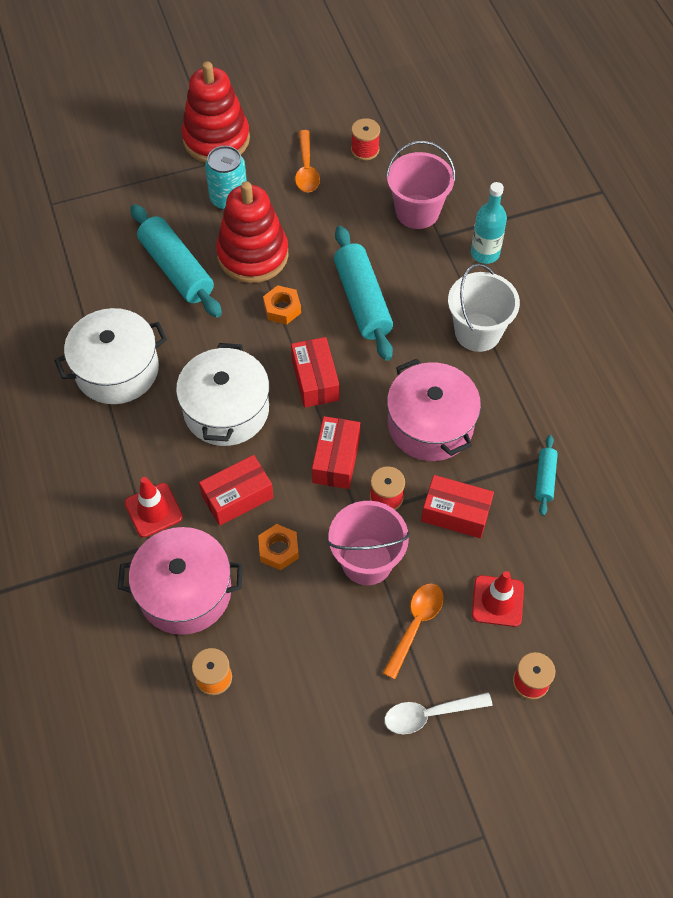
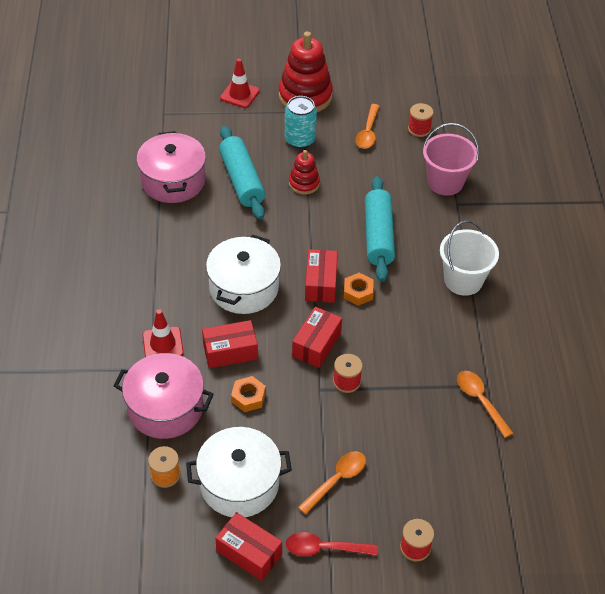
camera: 15 degrees right, 10 degrees down
(117, 370) = (171, 239): white pot -> white pot (239, 484)
(253, 255) = (304, 183): red stacking toy -> red stacking toy, size x0.54
(282, 308) = (313, 226): orange nut -> orange nut (358, 292)
(367, 561) = (314, 423): pink bucket -> none
(429, 714) = (324, 548): white spoon -> red spoon
(430, 425) = (401, 338): pink pot -> pink pot (173, 181)
(455, 513) = (398, 407): red box -> red box (249, 553)
(485, 253) = (489, 224): turquoise bottle -> none
(497, 601) = (409, 480): red traffic cone -> red traffic cone (239, 94)
(545, 478) = (480, 401): turquoise rolling pin -> orange spoon

